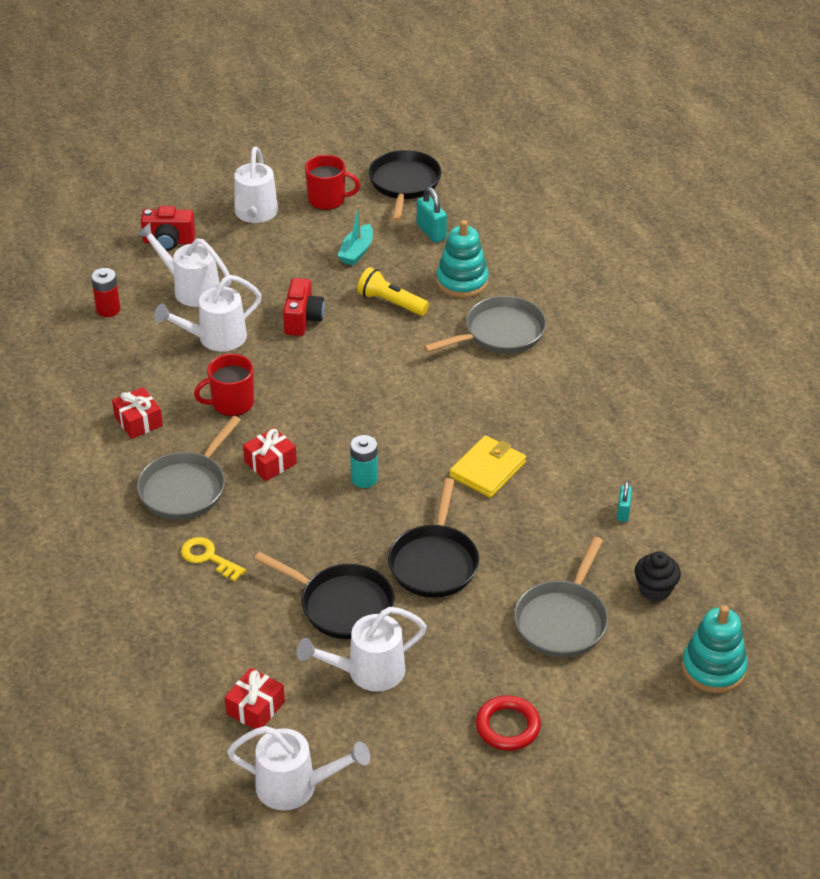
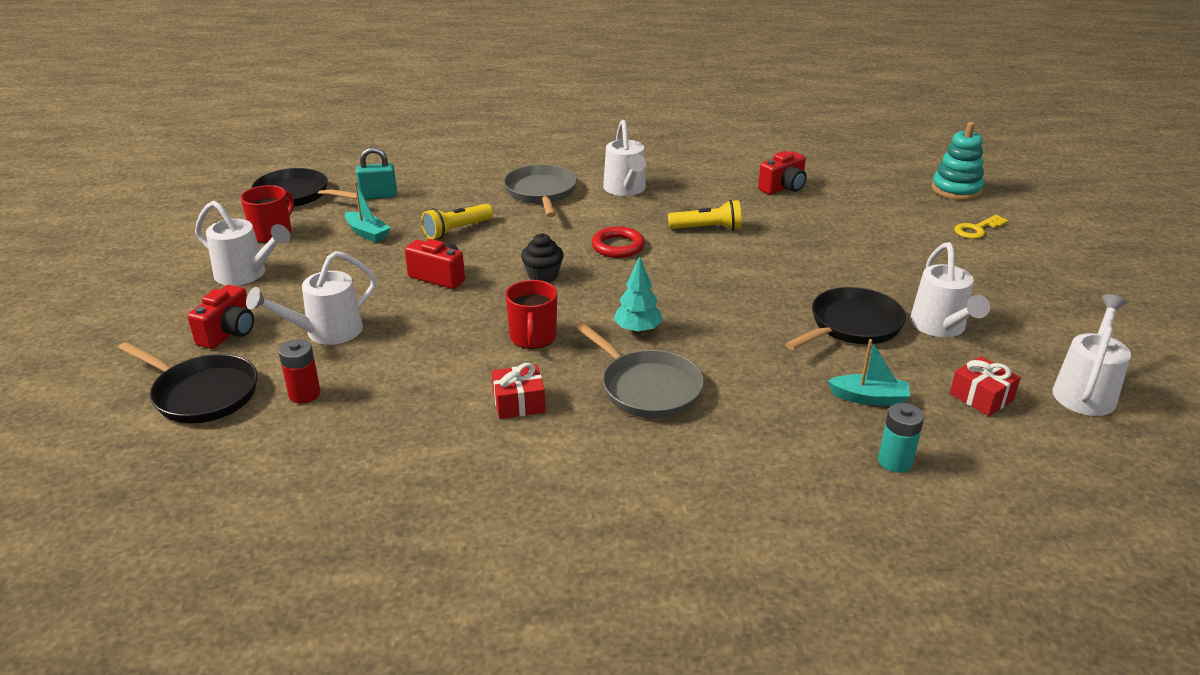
camera: 70 degrees left, 10 degrees down
(208, 557) = (760, 390): yellow key -> yellow key (977, 229)
(215, 338) = (422, 330): white watering can -> white watering can (625, 189)
(224, 630) = (869, 398): none -> turquoise boat
(270, 463) = (637, 330): red gift -> turquoise tree
(364, 478) = (688, 285): turquoise battery -> turquoise battery (895, 461)
(434, 562) = (811, 272): black pan -> black pan (202, 394)
(462, 281) = (459, 195): turquoise stacking toy -> none
(487, 469) = (707, 228): yellow wallet -> yellow flashlight
(507, 726) = (1011, 275): red ring -> red ring (618, 246)
(562, 620) = (895, 232): grey pan -> none
(623, 512) = (783, 188): turquoise padlock -> red camera
(655, 589) = (870, 193): black cupcake -> black cupcake (543, 276)

